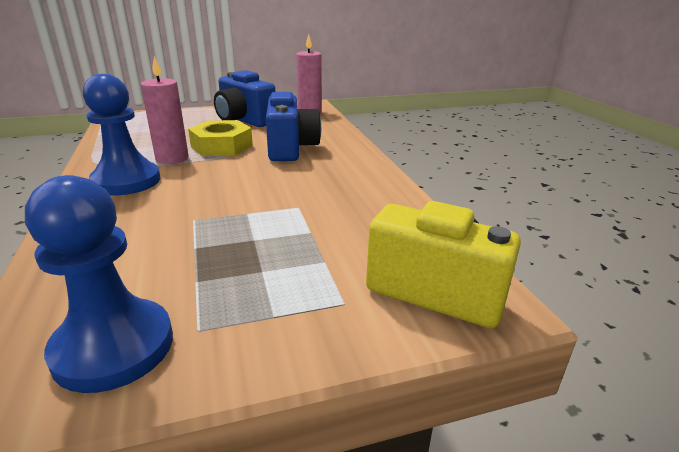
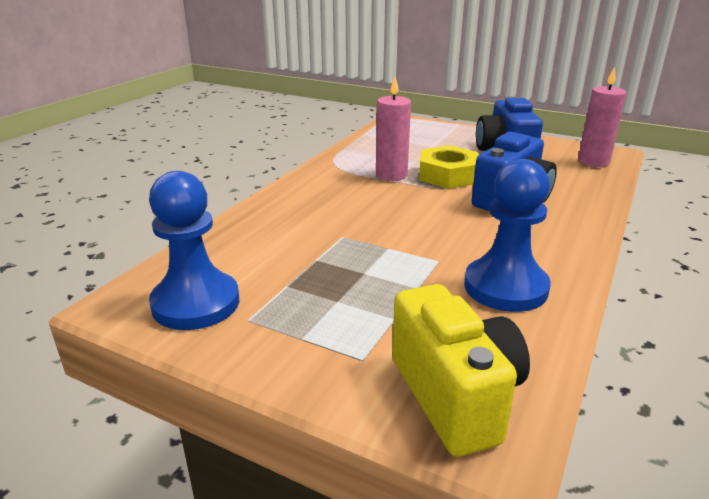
camera: 45 degrees right, 0 degrees up
(126, 181) = (335, 185): blue pawn -> blue pawn (505, 287)

